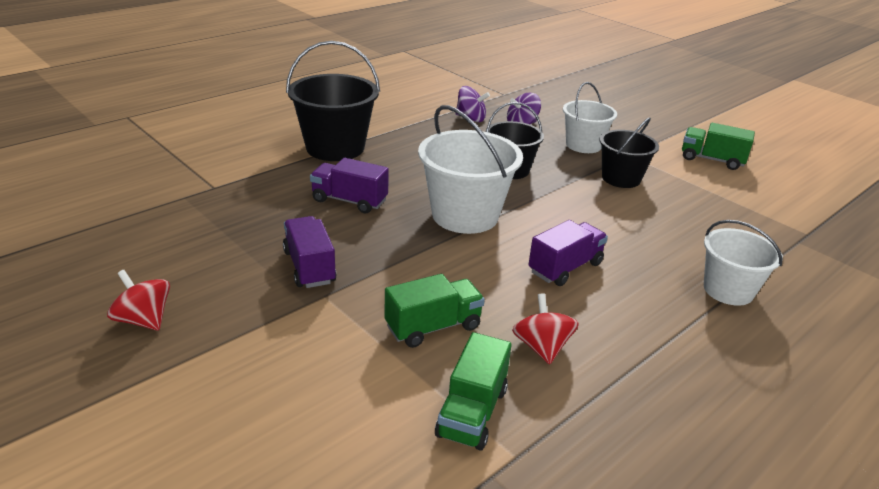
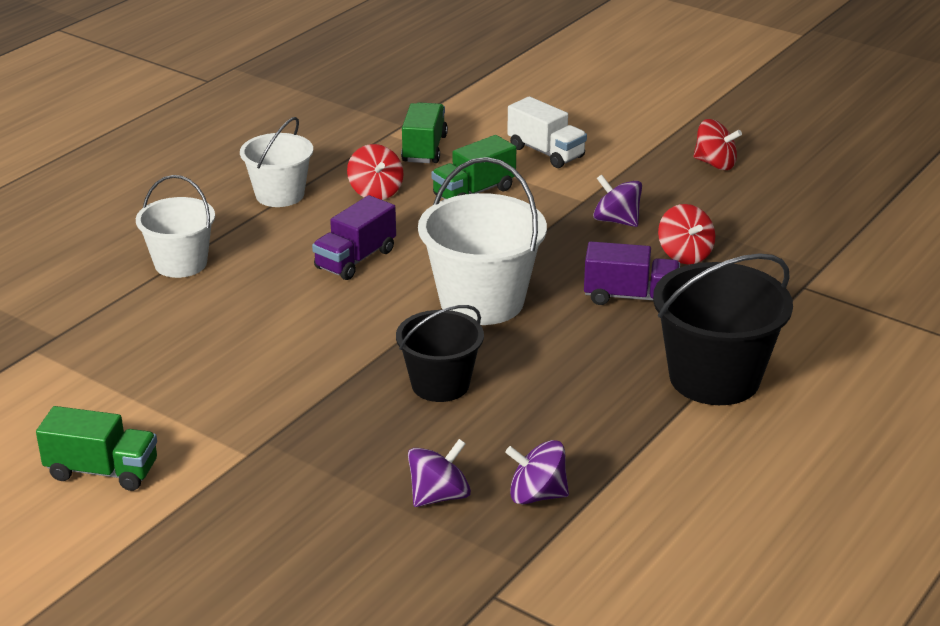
camera: 170 degrees right, 0 degrees up
(278, 225) = (684, 254): none -> red spinning top
(309, 267) = (616, 221): purple truck -> purple spinning top
(321, 376) = (546, 152): none -> white truck
(583, 145) = (325, 463): white bucket -> white bucket (279, 195)
(621, 178) = (271, 399): black bucket -> none

